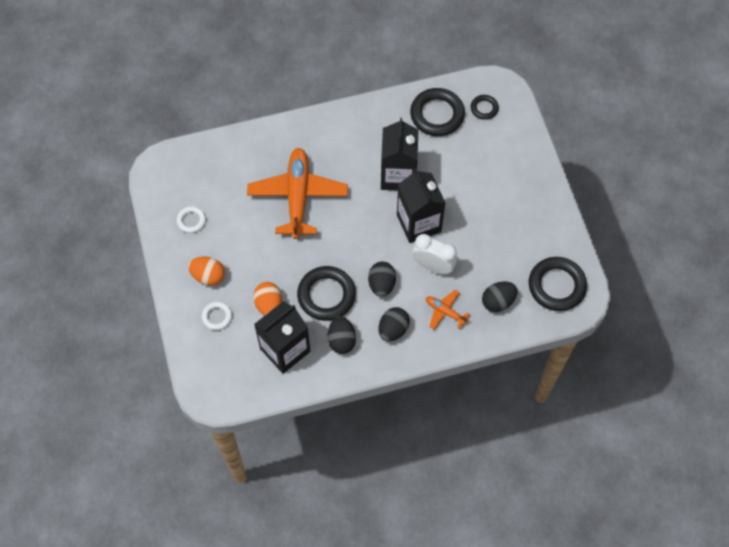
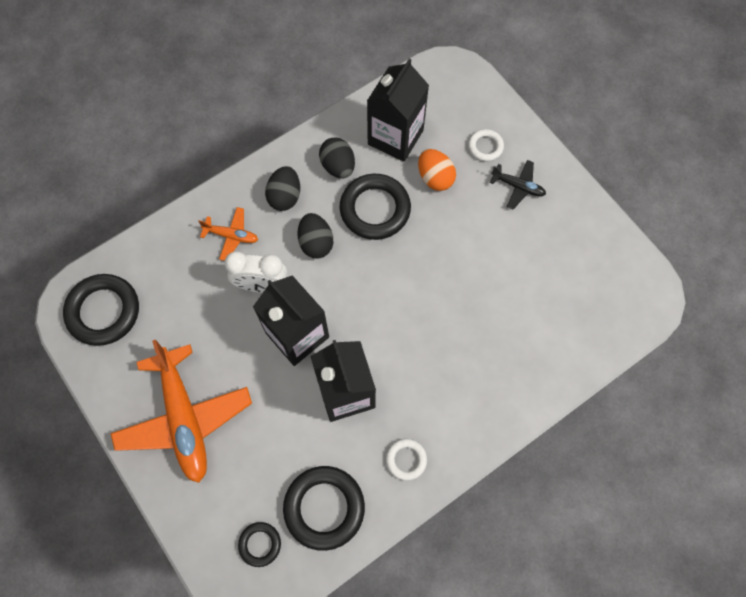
camera: 160 degrees right, 5 degrees up
(191, 221) = (572, 243): white ring -> white ring (406, 460)
(208, 276) = (518, 186): orange egg -> black plane
(297, 196) = (461, 318): orange plane -> orange plane (185, 418)
(498, 301) = (171, 268): black egg -> none

